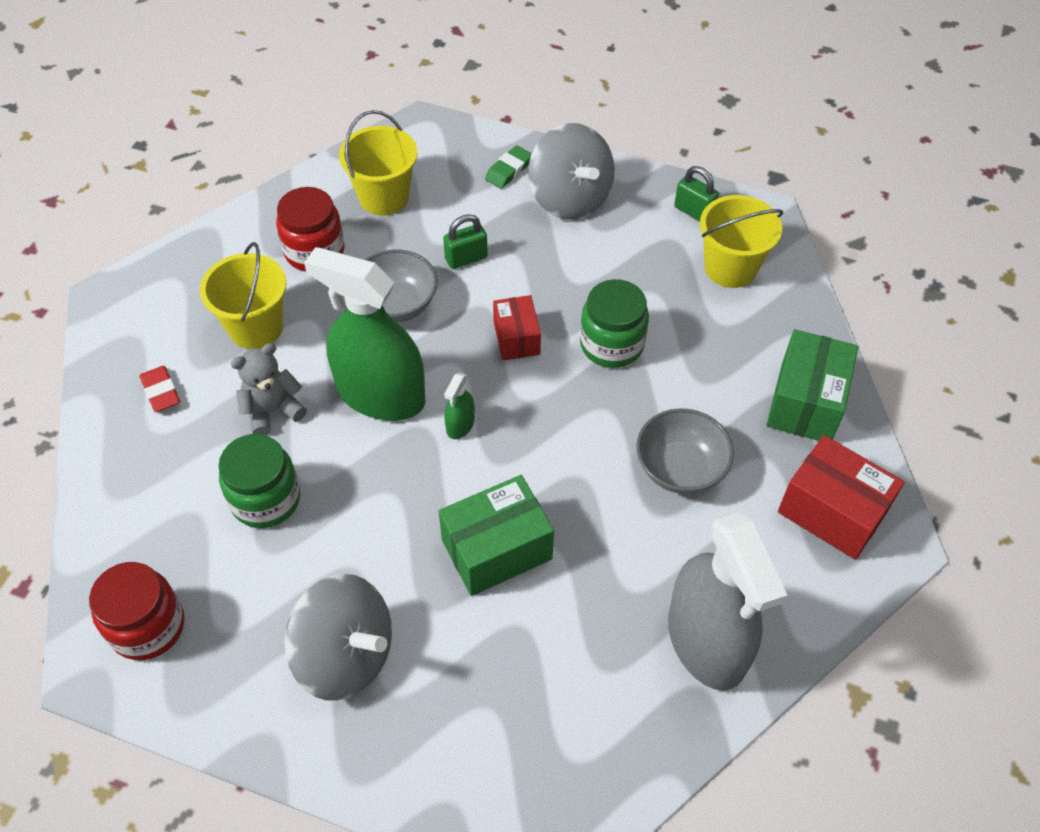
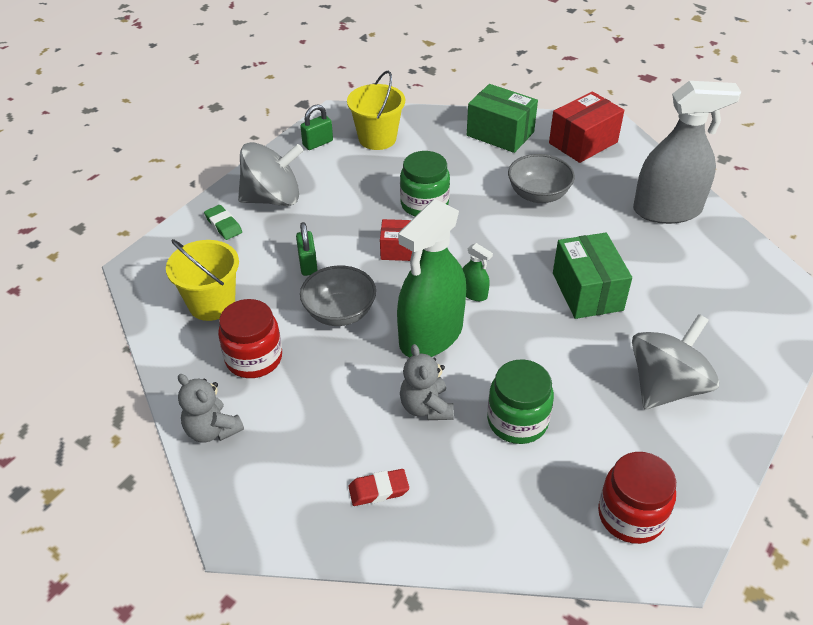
camera: 75 degrees left, 10 degrees down
(218, 246) = (212, 430): none -> grey teddy bear
(256, 327) = (327, 410): yellow bucket -> none

